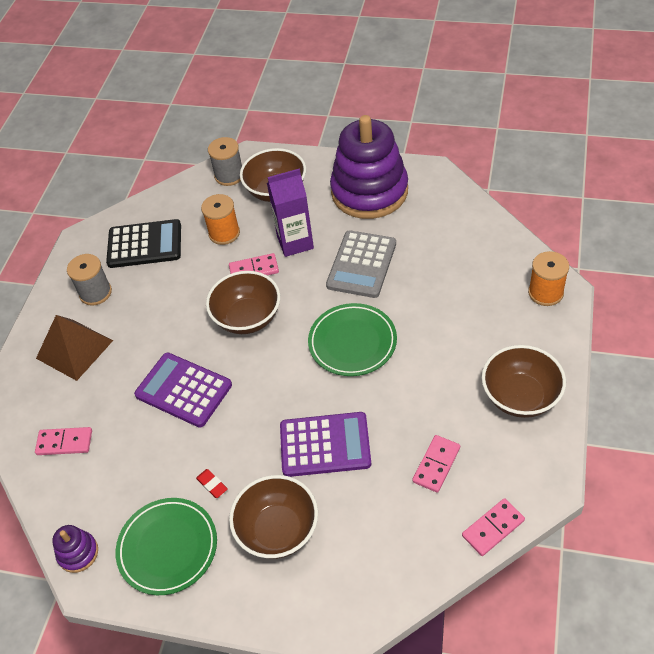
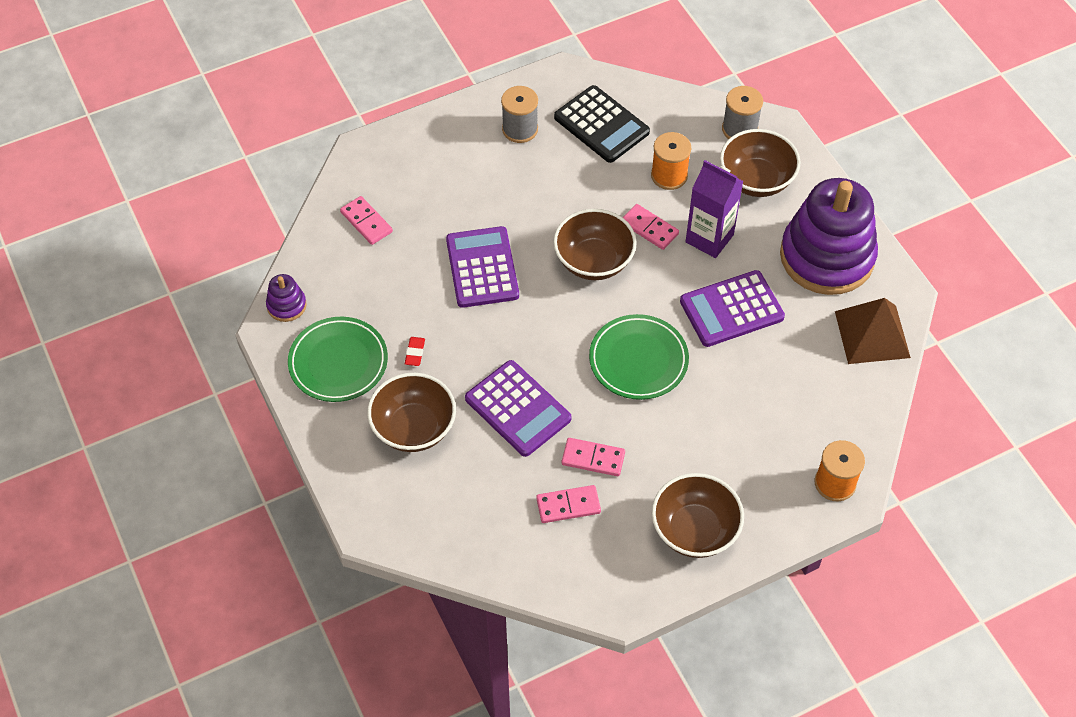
camera: 45 degrees right, 5 degrees up
(74, 349) = (453, 159): brown pyramid -> brown pyramid (872, 334)
(361, 264) = (731, 309): grey calculator -> purple calculator
(493, 528) = (542, 585): pink domino -> pink domino (593, 458)

